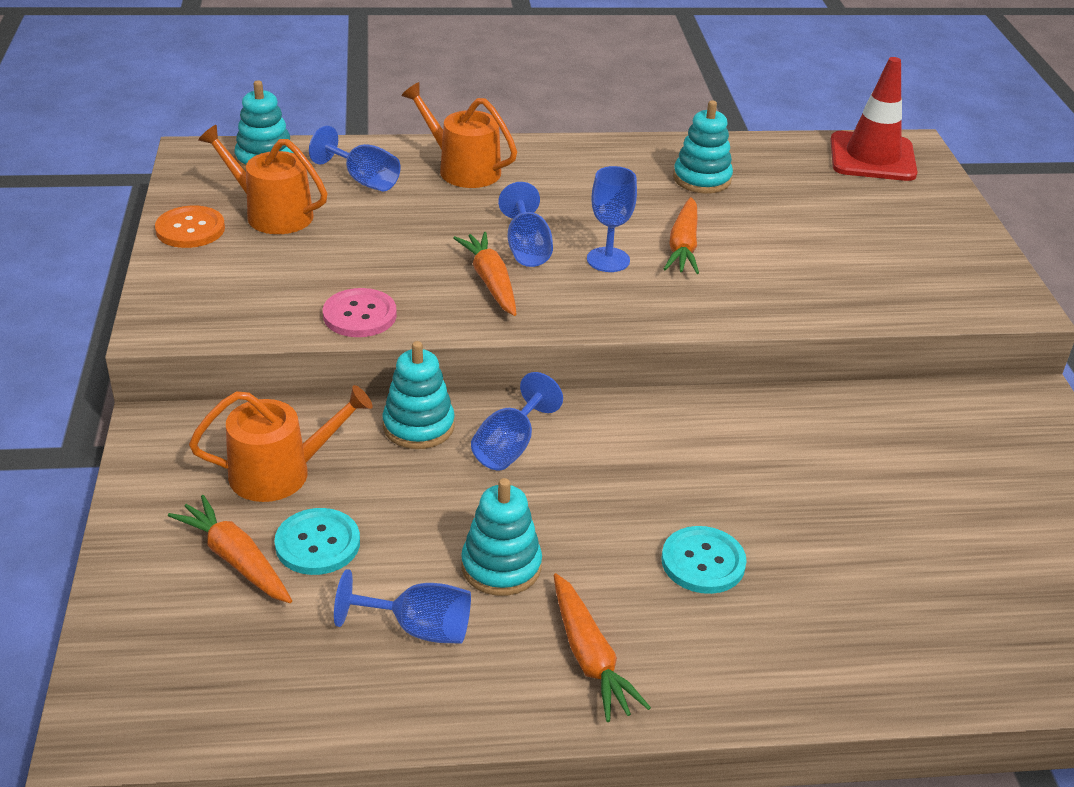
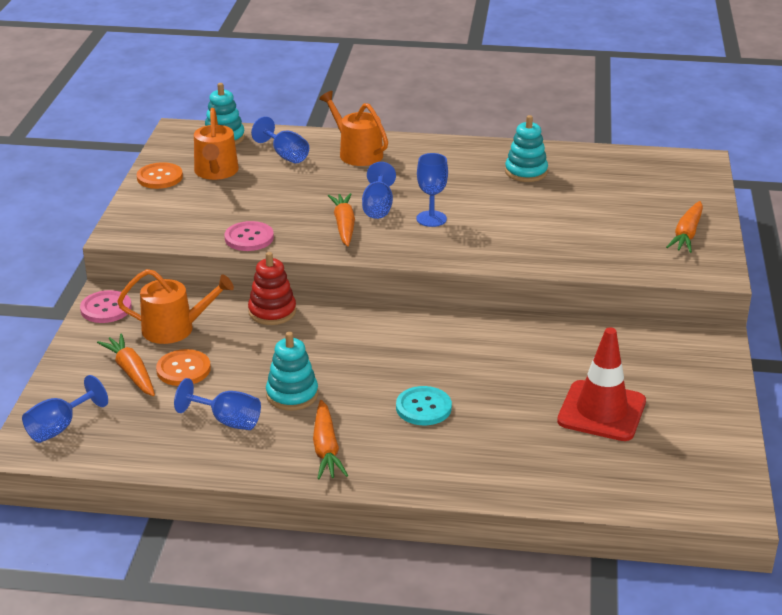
camera: 15 degrees right, 5 degrees down
(160, 450) = (106, 308): none -> pink button
(272, 214) = (216, 172): orange watering can -> orange watering can turned 135 degrees counterclockwise
(317, 544) = (183, 369): turquoise button -> orange button
(418, 426) = (272, 312): turquoise stacking toy -> red stacking toy
(510, 446) = (327, 329): blue goblet -> blue goblet (60, 427)
(683, 246) = (489, 214): orange carrot -> orange carrot (686, 234)
(872, 157) = (664, 166): red traffic cone -> red traffic cone (601, 411)

